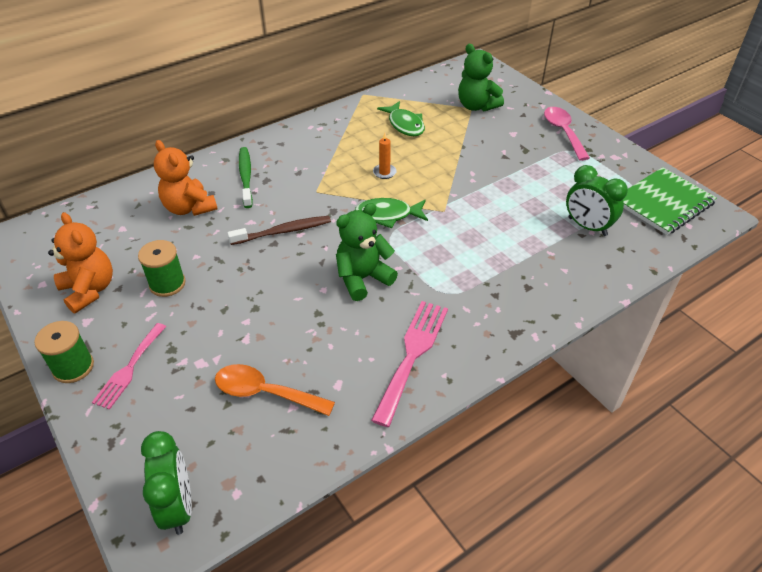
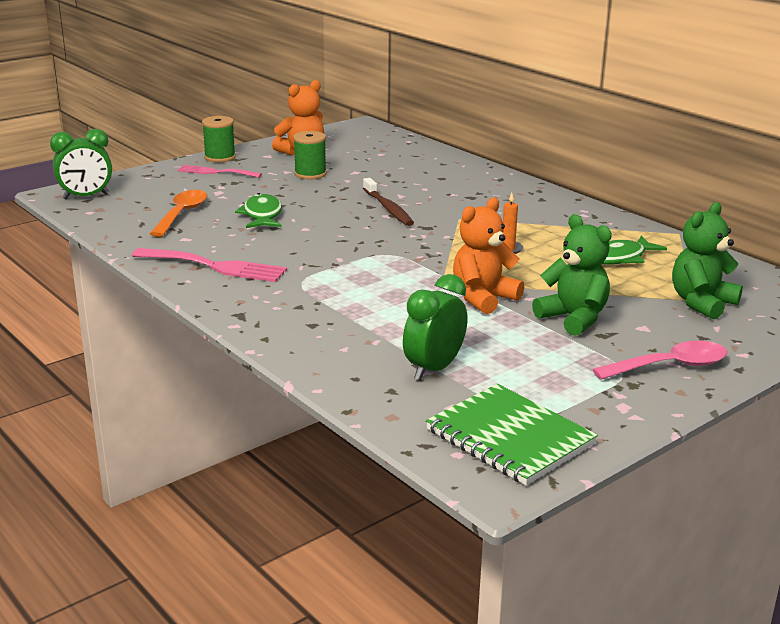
camera: 85 degrees right, 20 degrees down
(189, 208) = (415, 172): orange teddy bear -> orange teddy bear (483, 298)
(246, 177) = (473, 188): green toothbrush -> none
(363, 278) = (321, 243): green teddy bear -> green teddy bear (573, 318)
(387, 215) = (426, 252): green fish -> green fish (262, 215)

